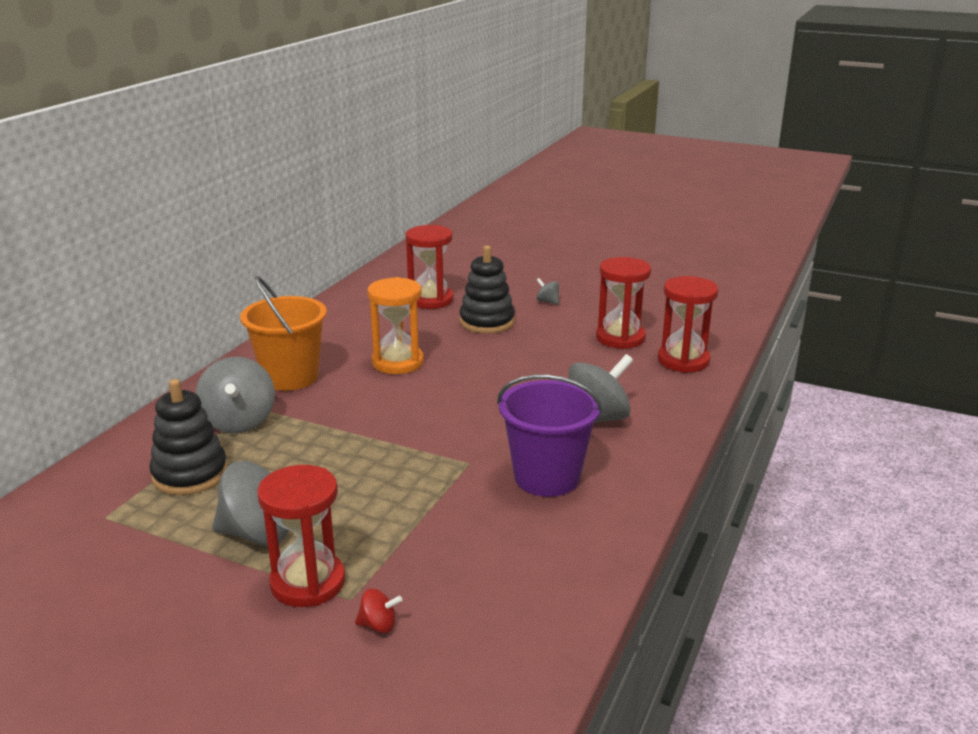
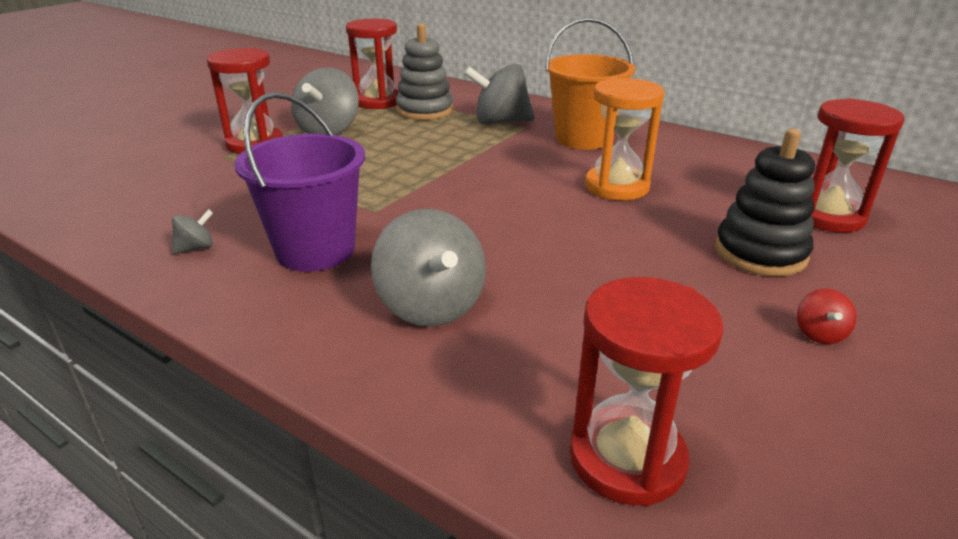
camera: 100 degrees right, 5 degrees up
(190, 474) = (425, 110): black stacking toy -> grey stacking toy
(378, 625) = (181, 163): red spinning top -> red spinning top (819, 334)
(547, 302) = (880, 322): grey spinning top -> grey spinning top (196, 248)
(620, 338) = (729, 386): red hourglass -> red hourglass (377, 101)

